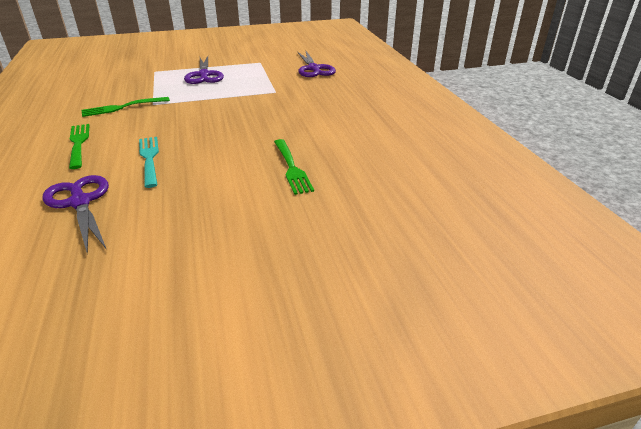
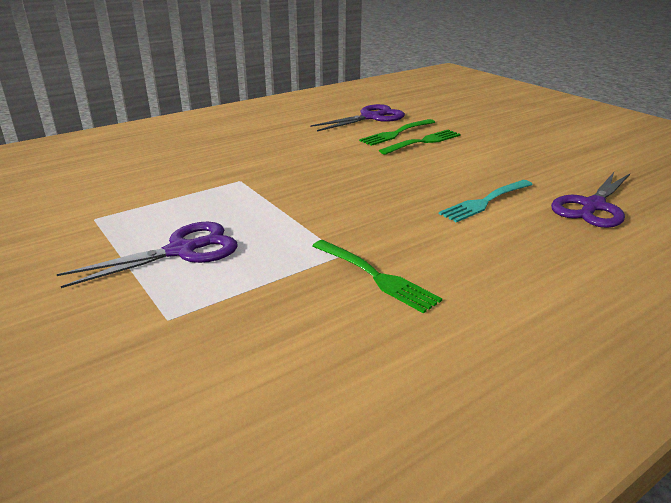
camera: 110 degrees left, 5 degrees down
(79, 144) = (513, 260): green fork -> green fork (397, 133)
(314, 69) = (130, 173): purple scissors -> purple scissors (371, 117)

